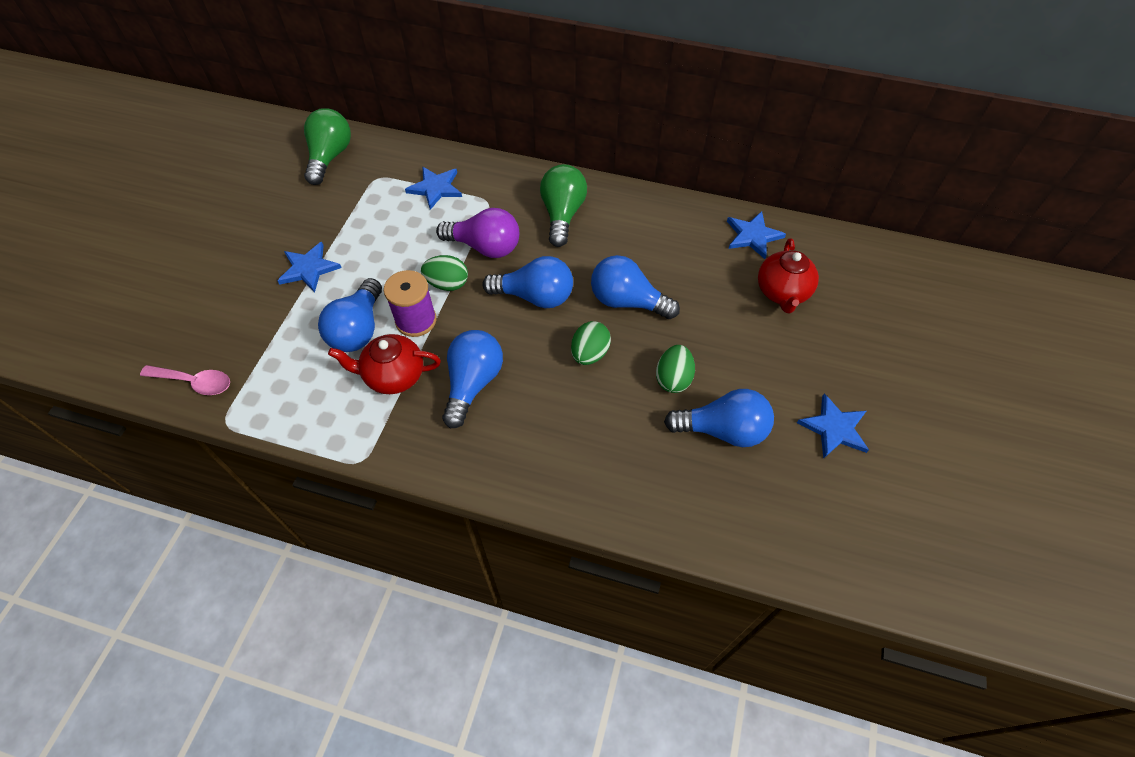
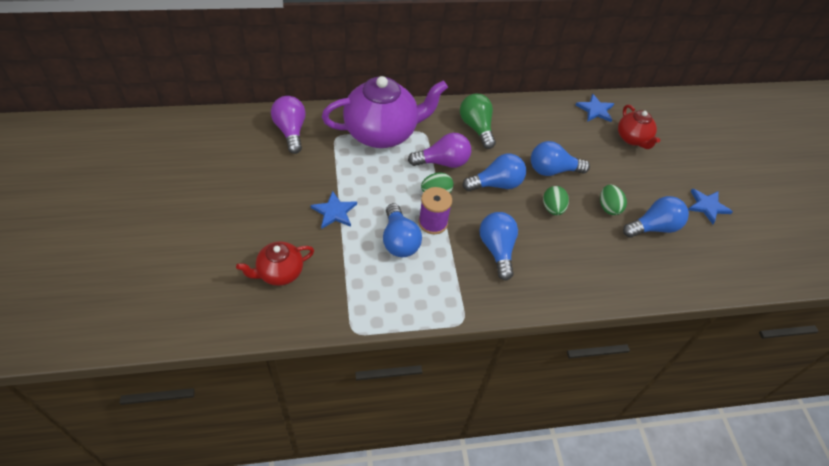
camera: 30 degrees left, 5 degrees down
(195, 382) = (311, 313): pink spoon -> none
(330, 157) = (291, 131): green light bulb -> purple light bulb
(394, 376) = (444, 262): red teapot -> red teapot (279, 273)
(435, 188) = (382, 133): blue star -> purple teapot

